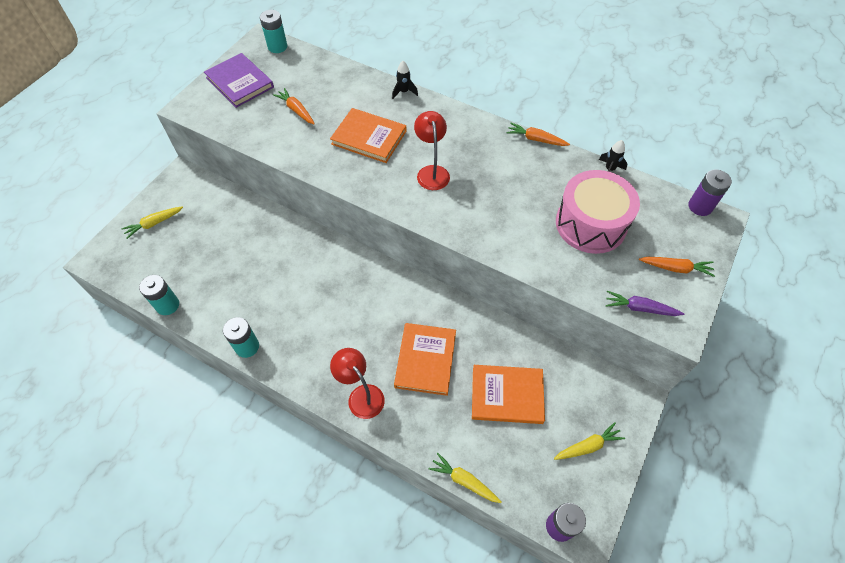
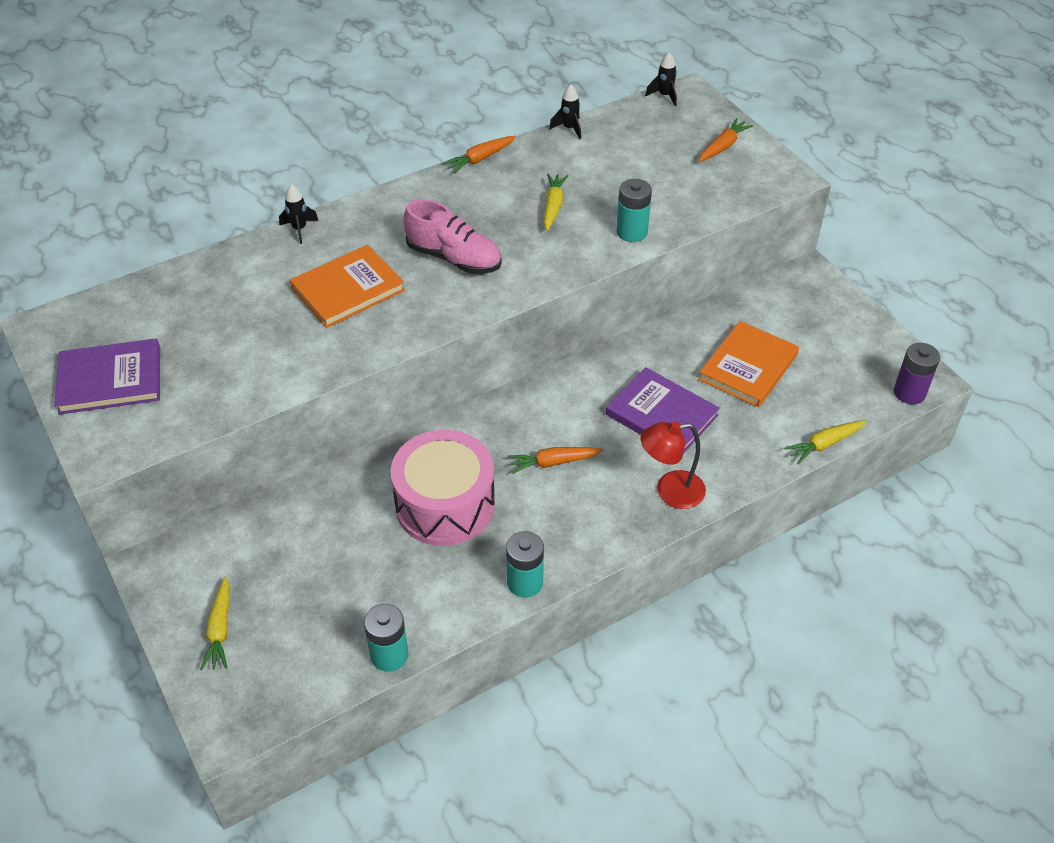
camera: 60 degrees left, 10 degrees down
(277, 47) = (78, 315): turquoise battery -> turquoise battery (631, 232)
(296, 110) = (229, 339): orange carrot -> orange carrot (553, 462)
(425, 360) = (661, 415): orange book -> purple book
(431, 172) = (454, 258): red lamp -> pink shoe
(588, 446) = (839, 333): yellow carrot -> yellow carrot (553, 206)
(590, 224) = (628, 174): pink drum -> pink drum (445, 504)
(640, 308) = (750, 190): purple carrot -> none
(700, 206) = (664, 96): purple battery -> black rocket

